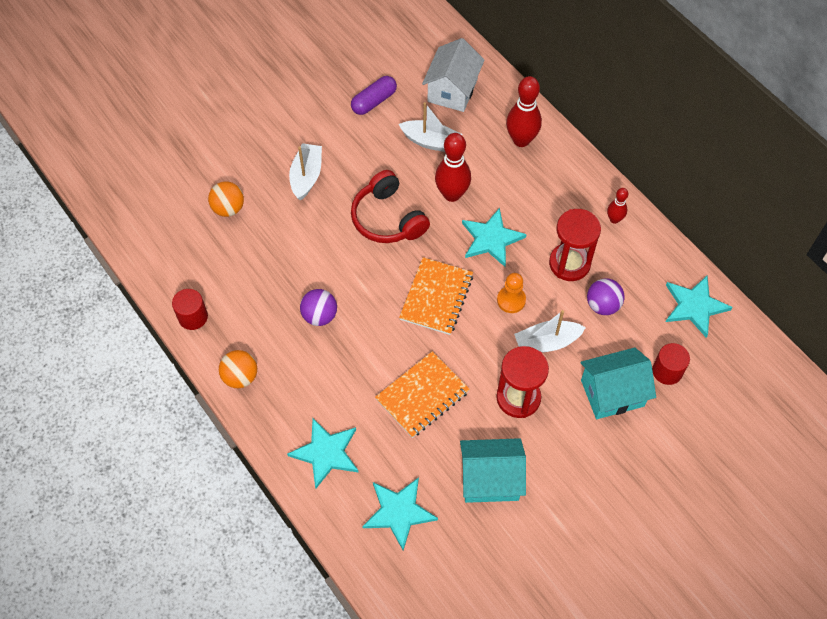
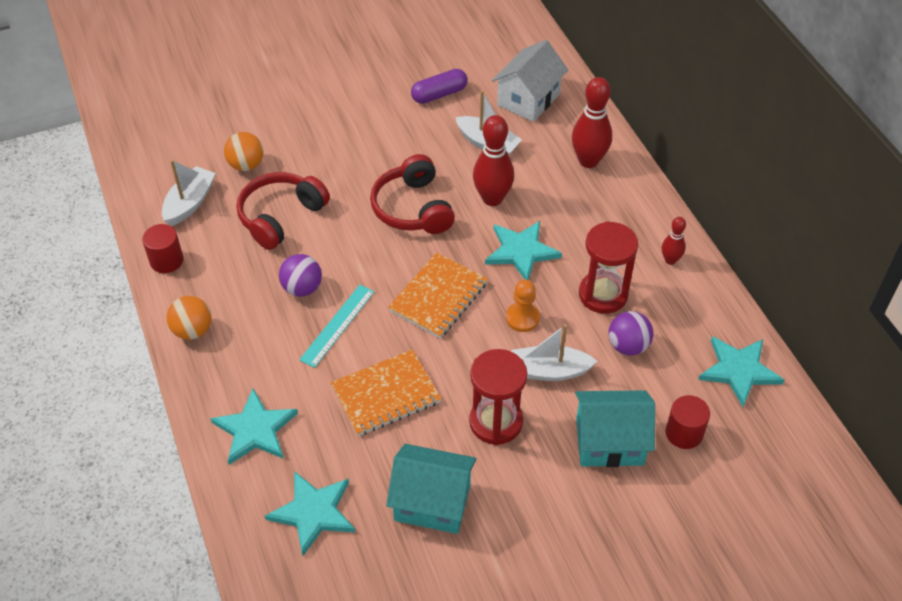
camera: 15 degrees right, 10 degrees down
(277, 252) = (280, 216): none -> red headphones
(306, 176) = (340, 151): white boat -> white boat (190, 203)
(361, 343) = (337, 325): none -> turquoise ruler

